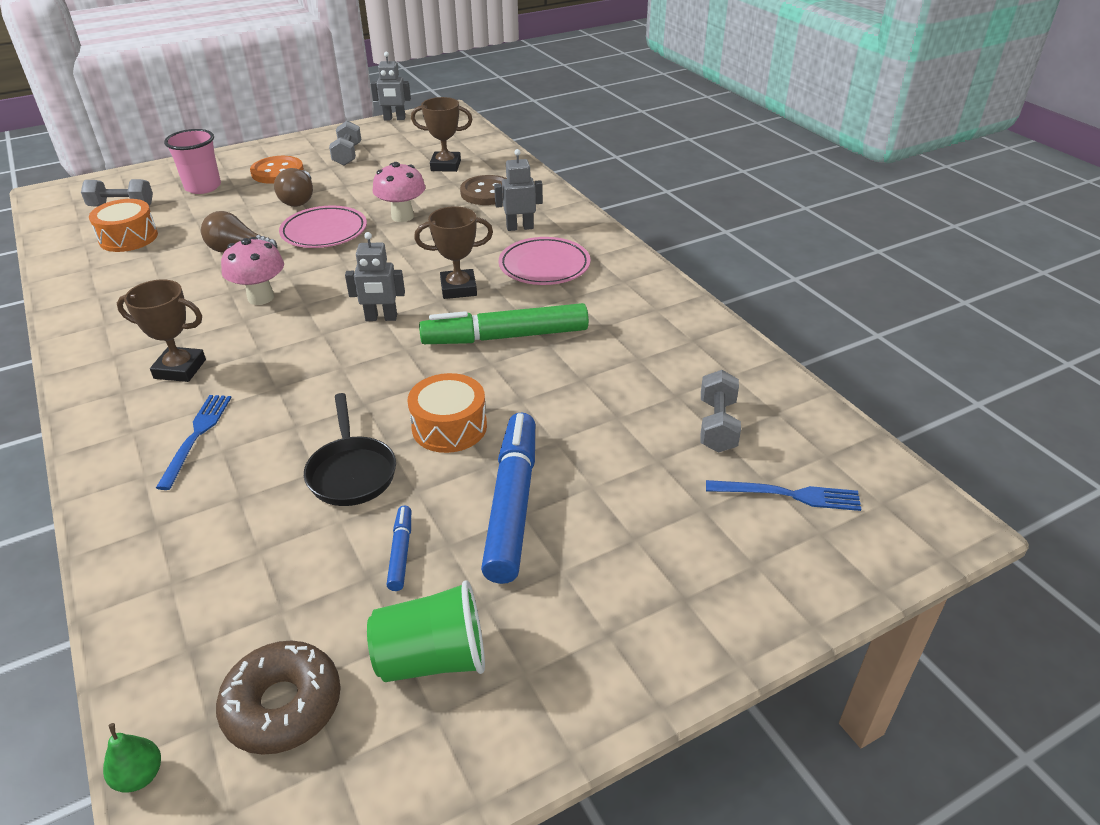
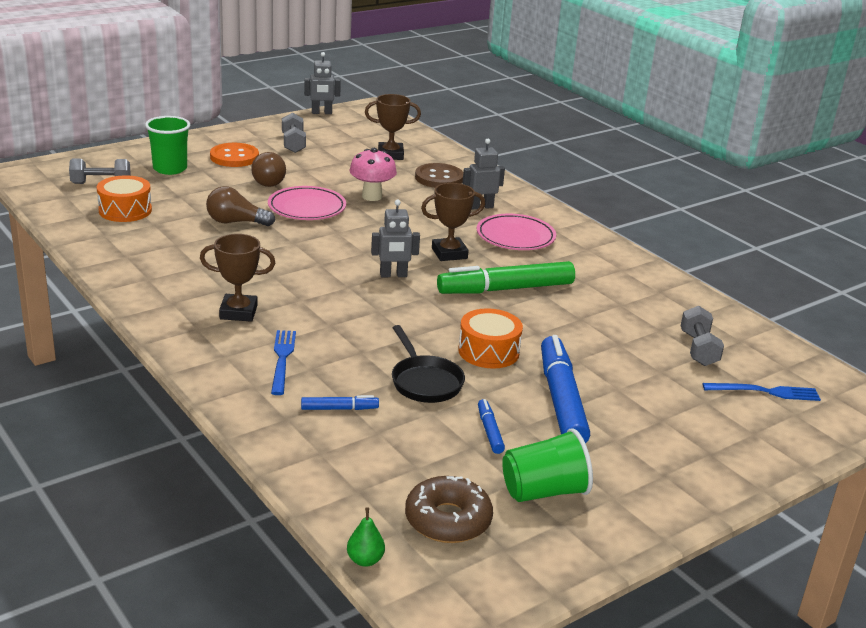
camera: 10 degrees left, 10 degrees down
(203, 187) = (170, 169): pink cup -> green cup
(228, 512) = (339, 409): none -> blue marker
(261, 297) = (278, 259): pink mushroom -> none

